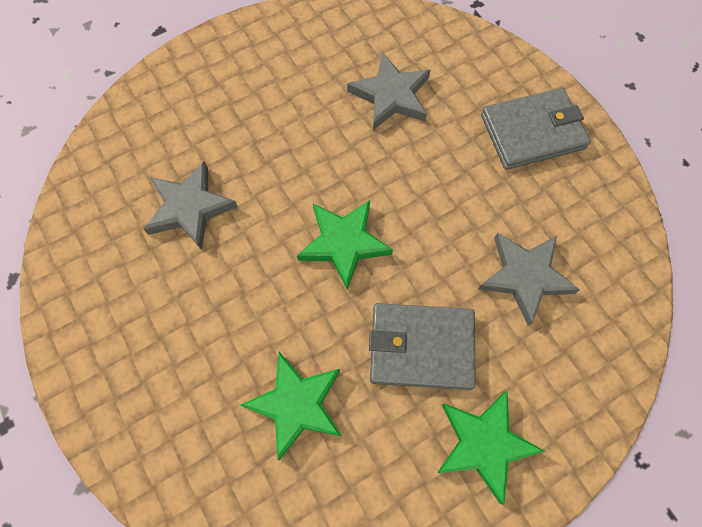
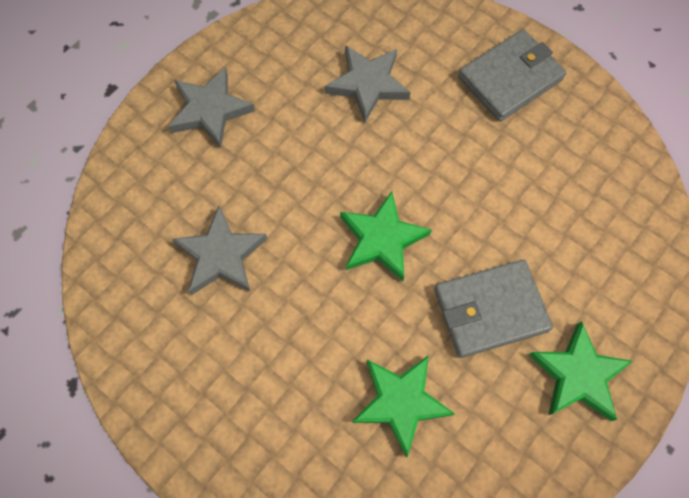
camera: 20 degrees left, 0 degrees up
(525, 276) = (555, 214): grey star -> grey star (210, 110)

